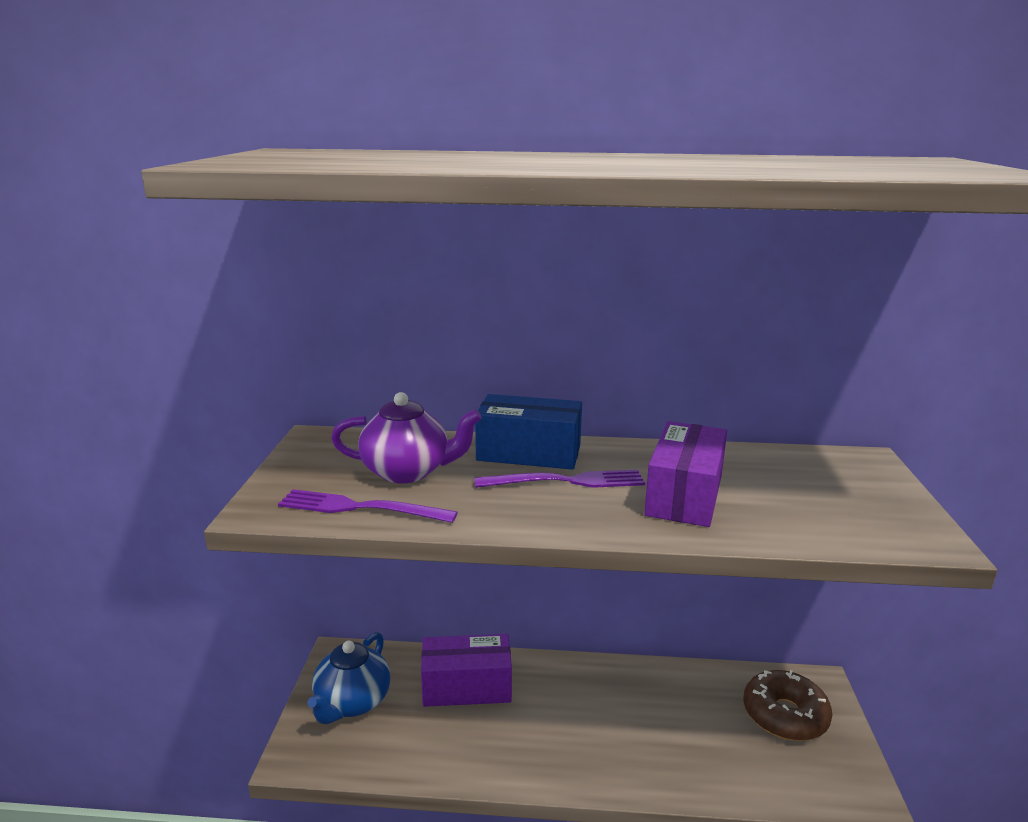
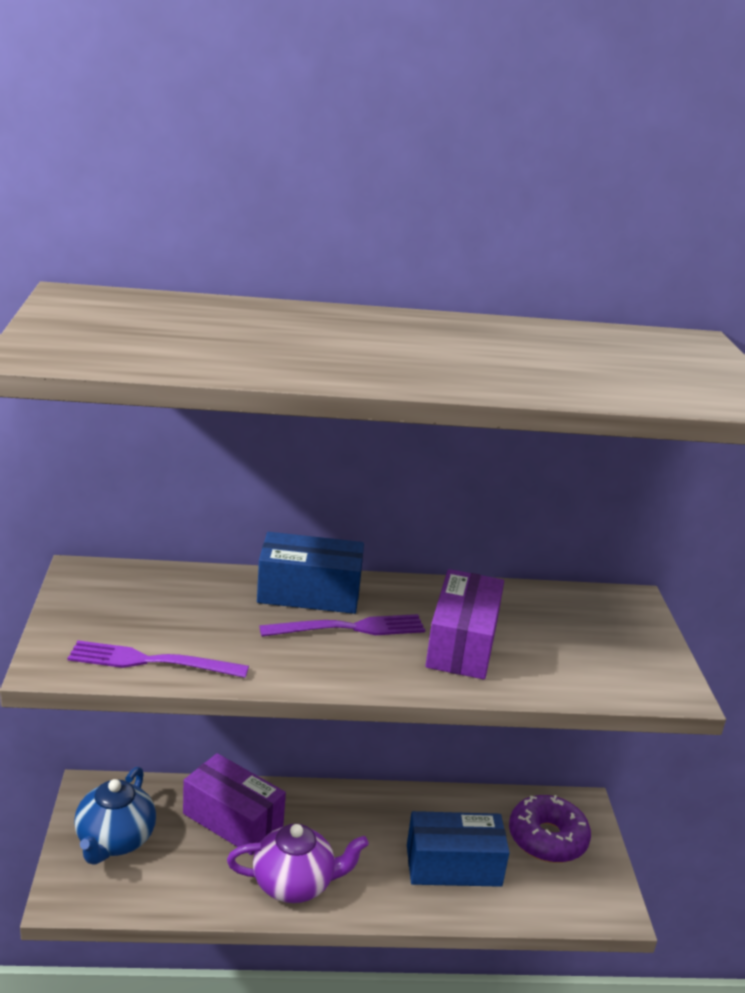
camera: 10 degrees left, 5 degrees up
(407, 472) = (189, 617): purple teapot -> purple teapot (294, 884)
(466, 686) = (233, 820): purple box -> purple box turned 45 degrees clockwise
(686, 739) = (453, 865): none -> blue box
(785, 715) = (547, 838): brown donut -> purple donut

